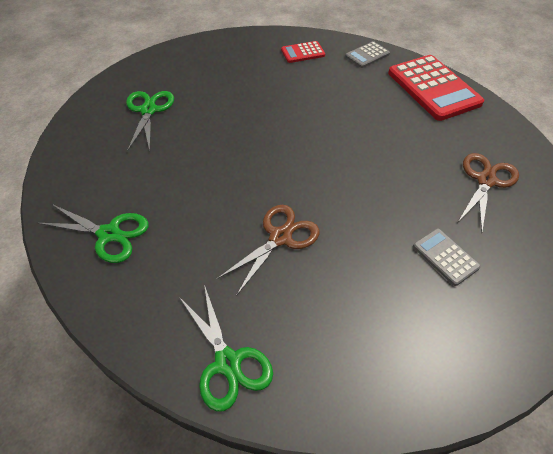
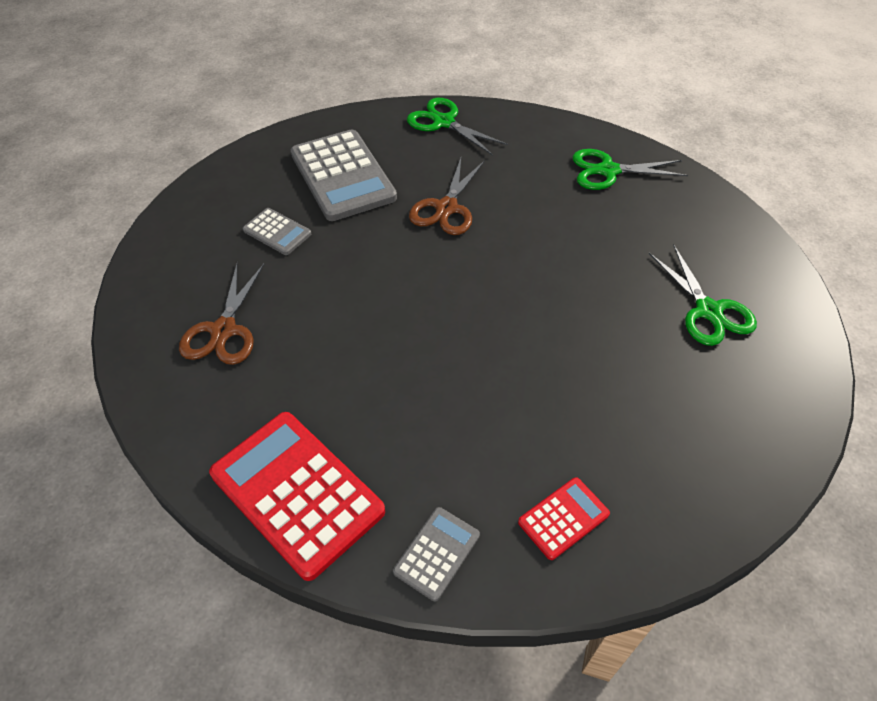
camera: 160 degrees right, 0 degrees up
(371, 310) = (342, 176): none -> grey calculator

